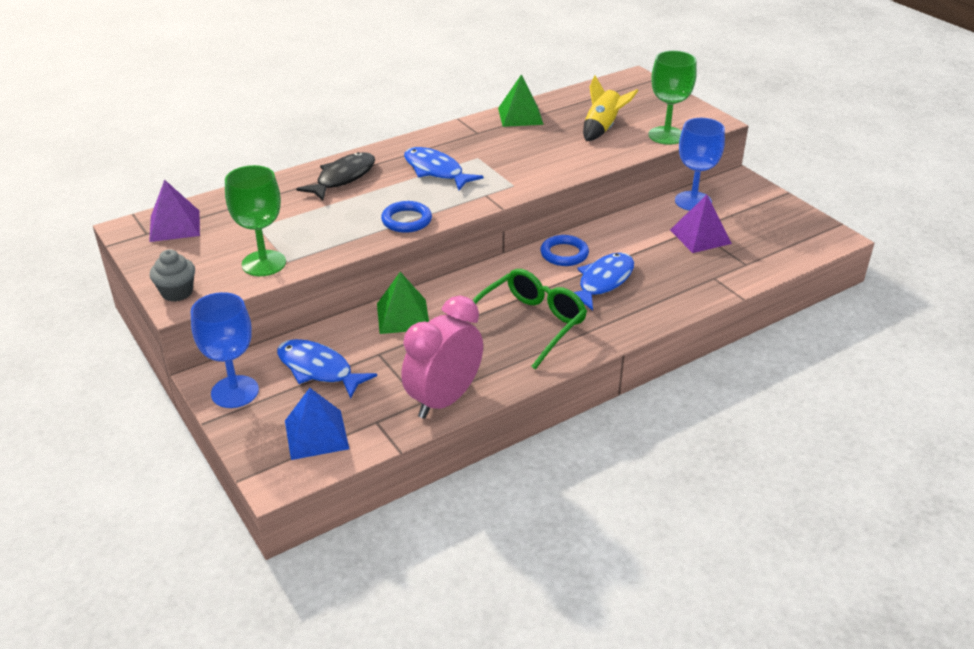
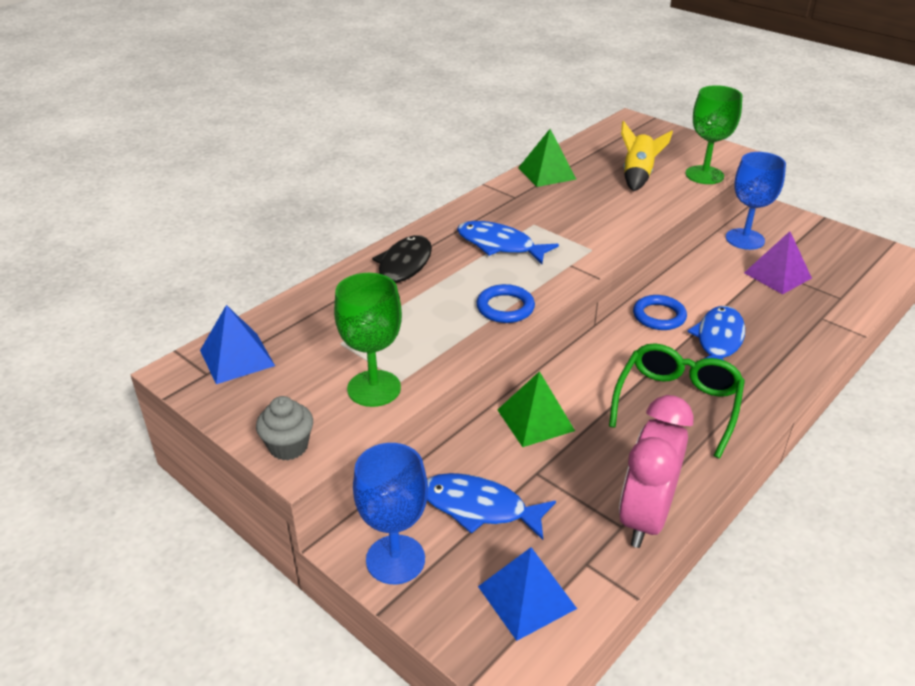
camera: 15 degrees left, 0 degrees up
(175, 226) = (237, 358): purple pyramid -> blue pyramid

